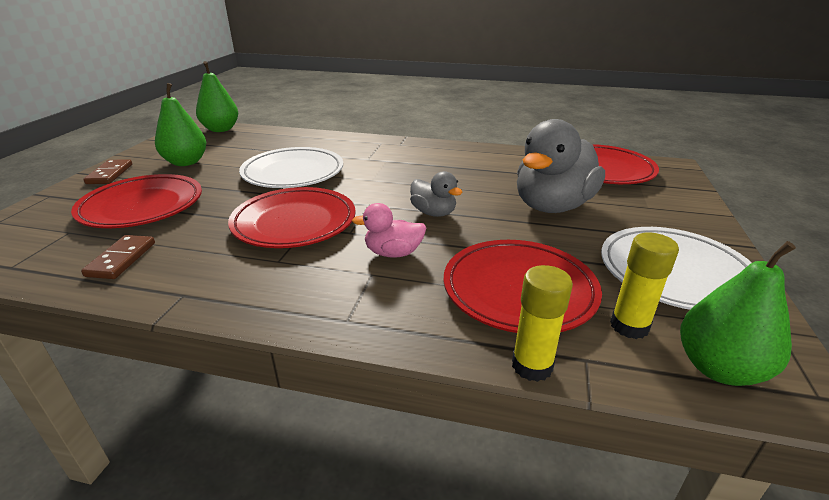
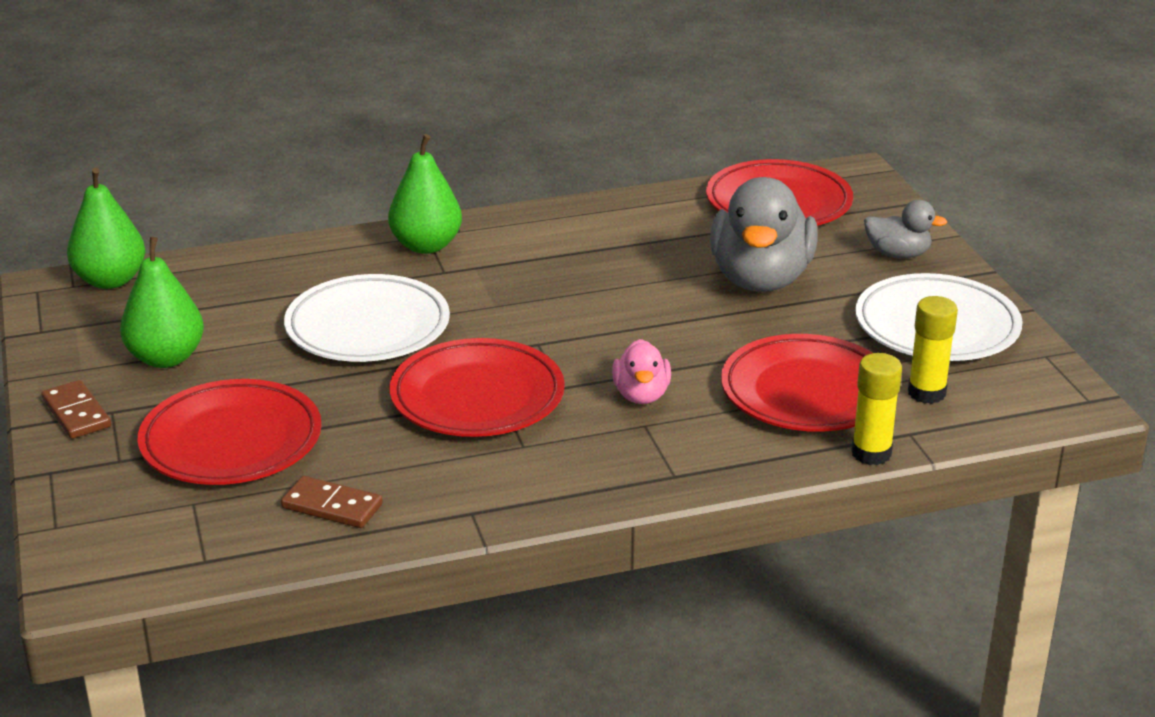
camera: 30 degrees left, 0 degrees up
(121, 259) = (332, 506): brown domino -> brown domino turned 45 degrees counterclockwise
(393, 253) = (641, 395): pink duck -> pink duck turned 60 degrees counterclockwise
(433, 213) = (631, 331): grey duck -> grey duck (898, 254)
(718, 368) = (1012, 404): green pear -> green pear (426, 246)

